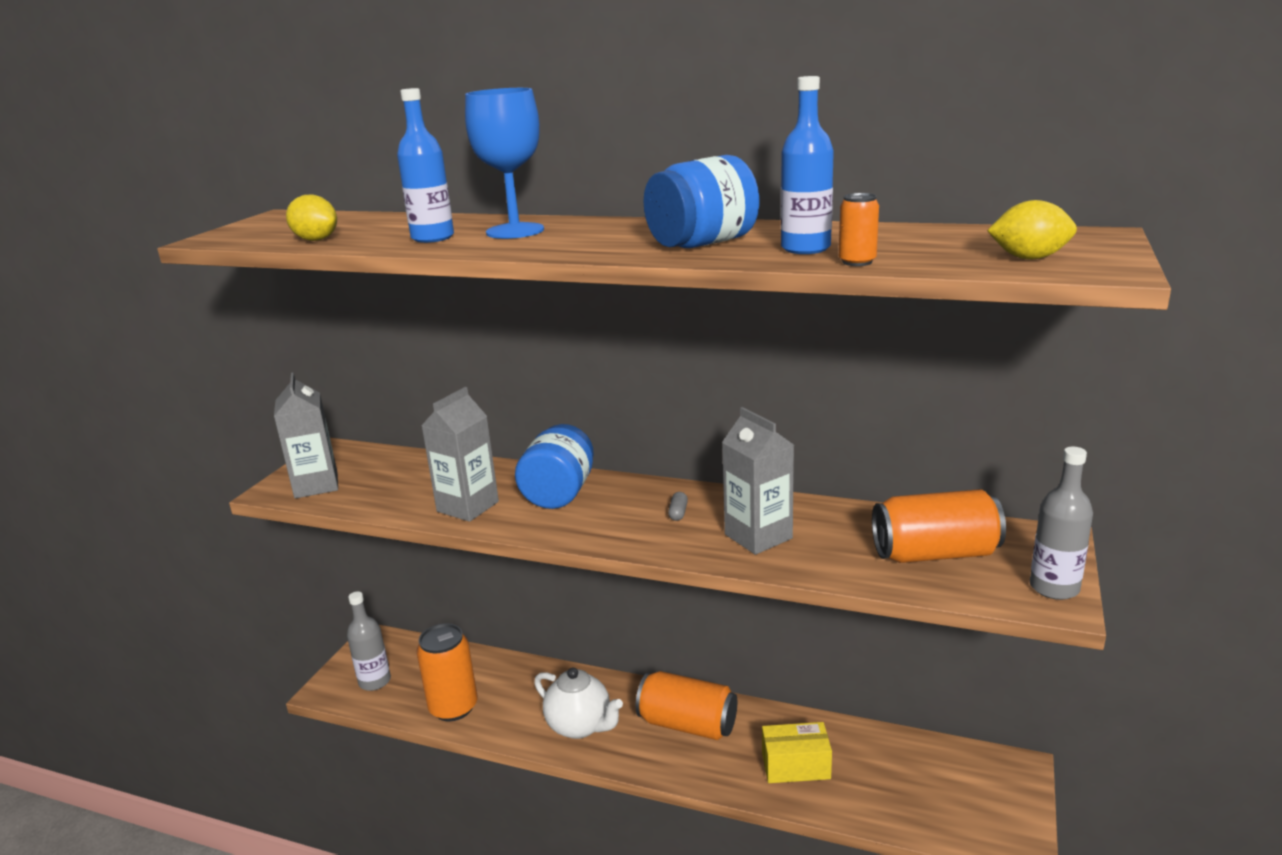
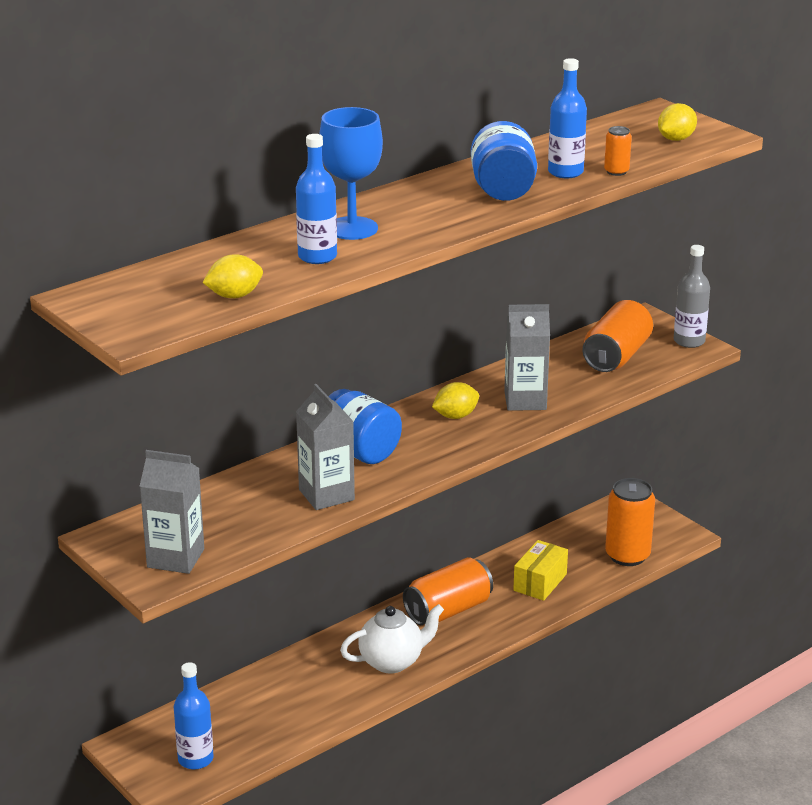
camera: 60 degrees left, 5 degrees up
(374, 681) = (195, 759): grey bottle -> blue bottle
(453, 707) = (291, 721): orange can -> orange can (627, 555)
(678, 513) = (455, 416): grey capsule -> yellow lemon

